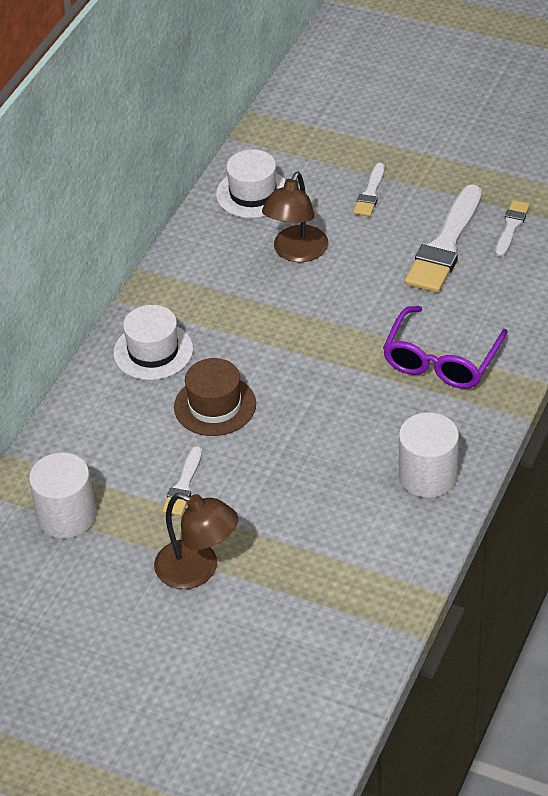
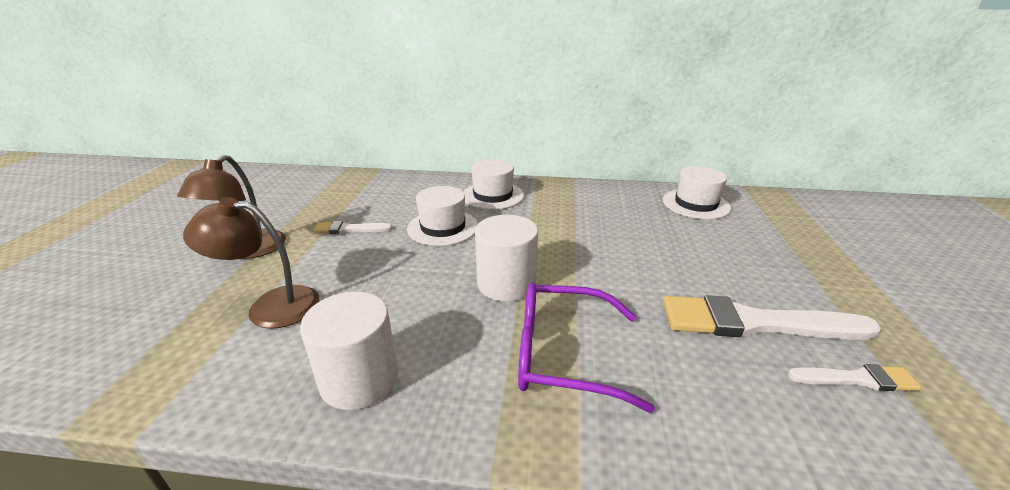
camera: 70 degrees right, 15 degrees down
(66, 516) = (321, 193): white cylinder -> white cylinder (506, 283)
(215, 405) = (443, 227): brown hat -> white hat
(296, 252) = (648, 233): brown lamp -> brown lamp (270, 306)
(370, 193) = (769, 258): white brush -> none

